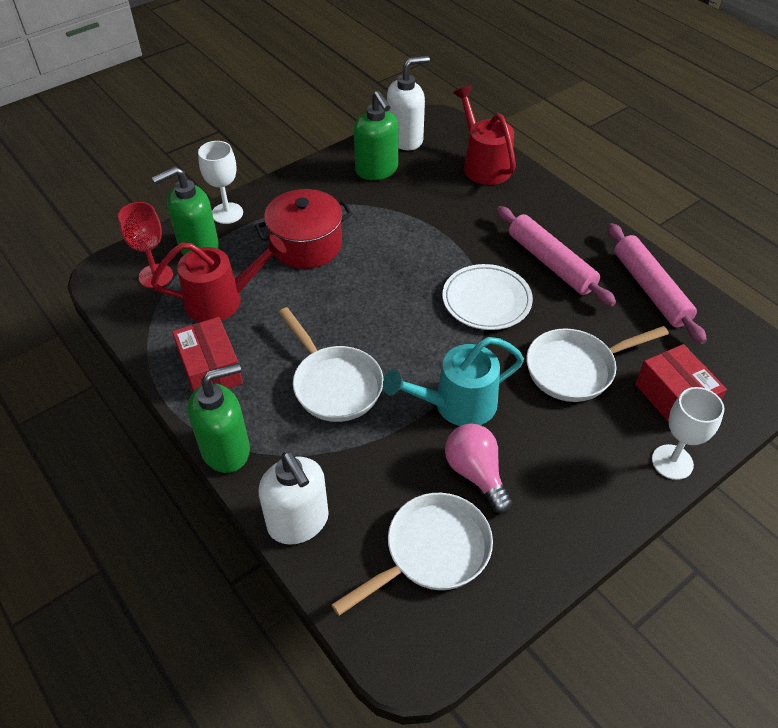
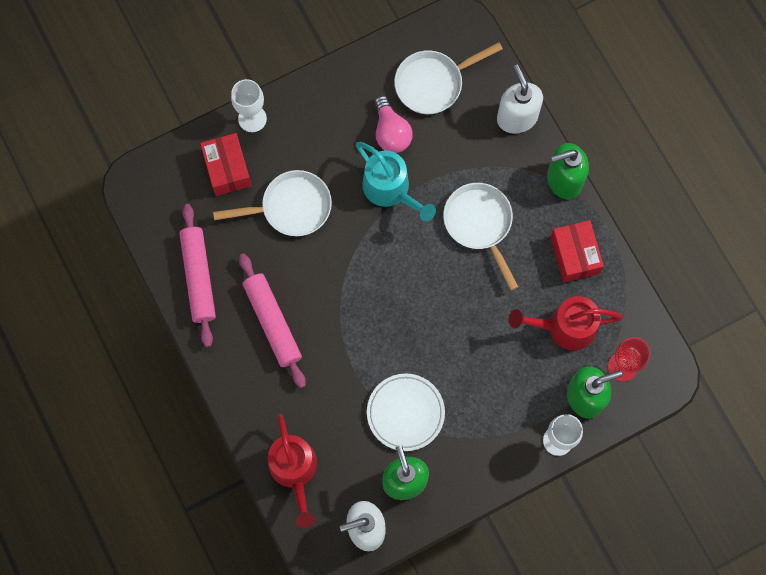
camera: 170 degrees left, 25 degrees up
(306, 245) = (486, 383): red pot -> none
(456, 405) = (391, 190): turquoise watering can -> turquoise watering can turned 60 degrees clockwise
(486, 300) = (341, 289): white plate -> white plate (405, 413)

